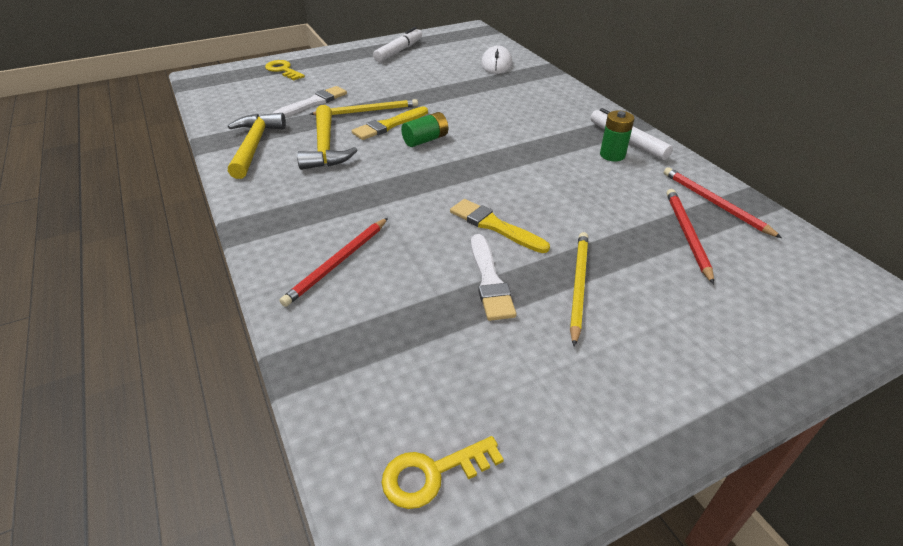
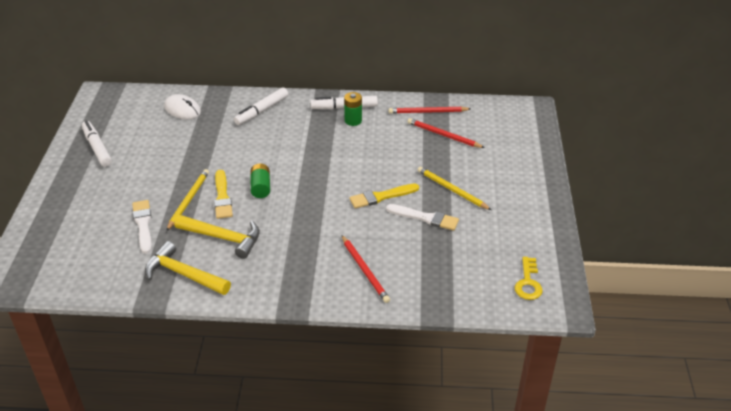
camera: 60 degrees left, 0 degrees up
(283, 70) = (55, 225): yellow key -> none
(549, 98) = (261, 111): none -> white marker

